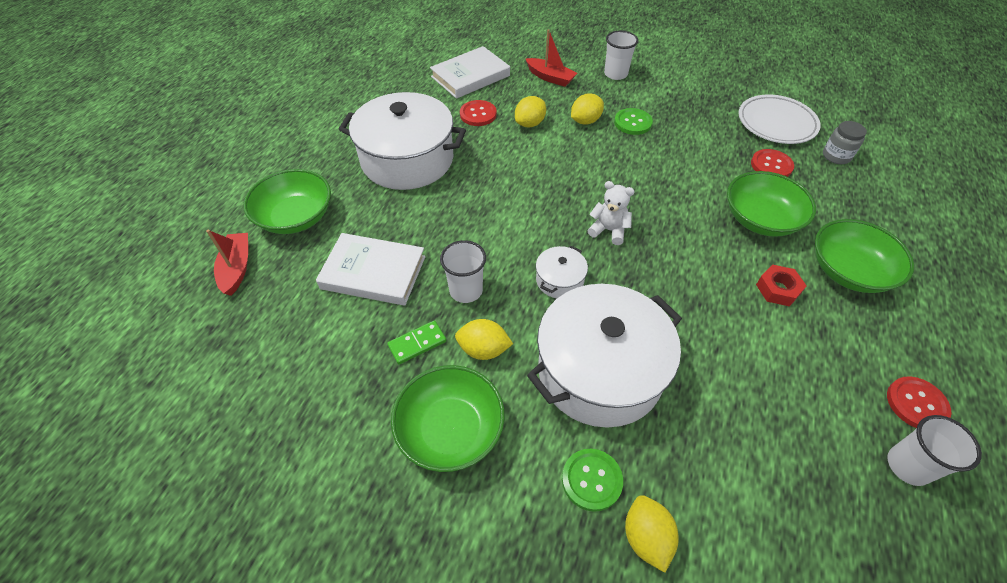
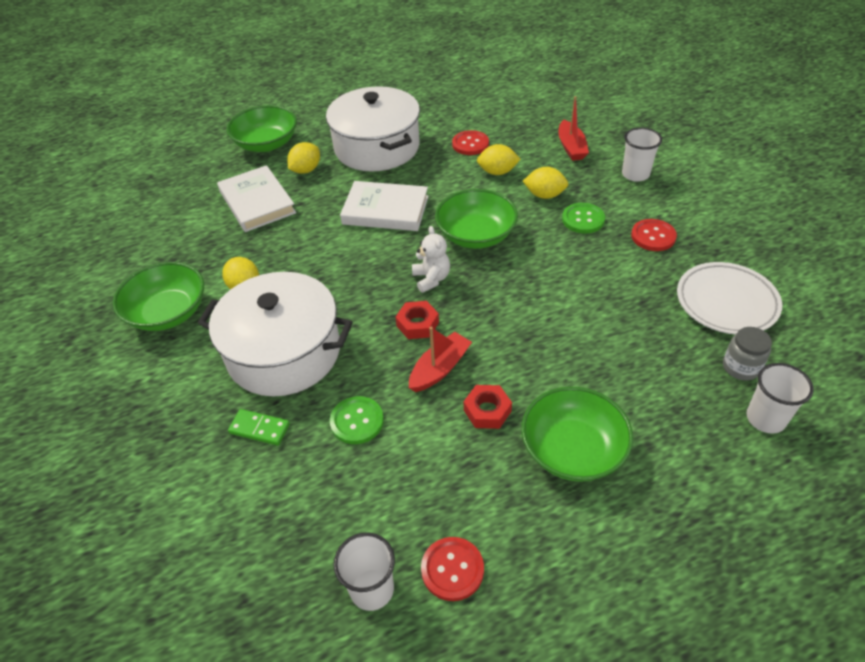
camera: 50 degrees right, 5 degrees down
(237, 268) = (201, 153): red boat -> red boat (439, 369)
(417, 343) = (220, 257): green domino -> green domino (259, 428)
(466, 290) = (287, 248): white cup -> white cup (765, 418)
(470, 76) = (509, 114): white book -> white book (385, 210)
(559, 280) = (348, 284): white pot -> none
(591, 480) = (187, 400): green button -> green button (357, 421)
(646, 537) = (165, 452): yellow lemon -> yellow lemon (306, 170)
(651, 269) = (417, 324): none -> red nut
(760, 219) = (565, 358): green bowl -> green bowl (476, 235)
(771, 165) = (654, 329): red button -> red button (653, 236)

